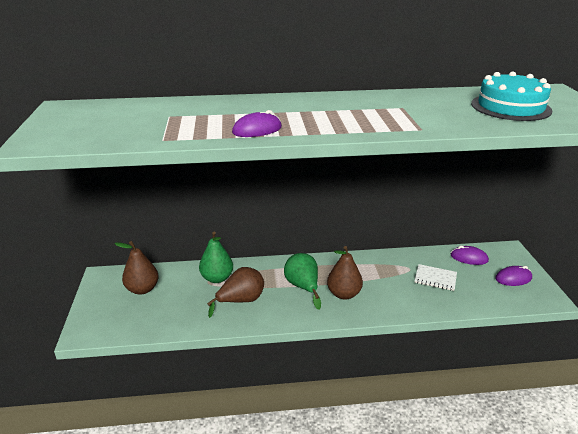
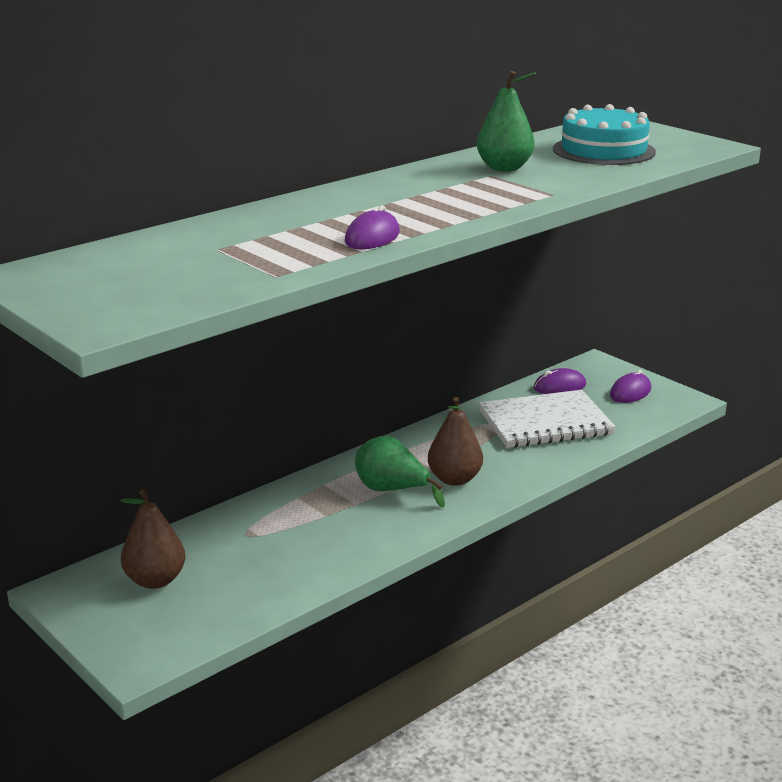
camera: 35 degrees left, 5 degrees down
(217, 278) = (255, 525): green pear -> green pear (504, 168)
(241, 301) = (327, 537): brown pear -> none
(435, 278) = (545, 423): white notebook -> white notebook, size x1.94

